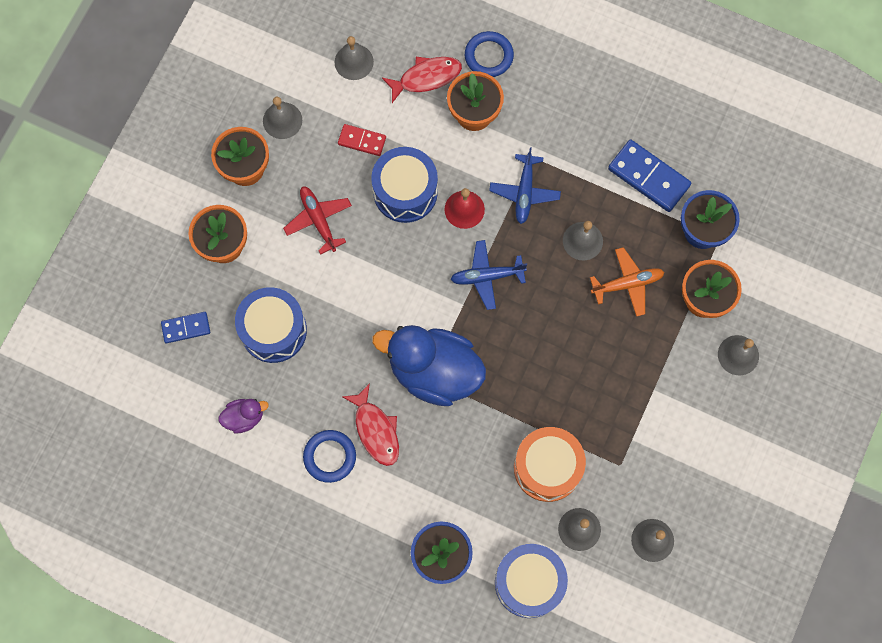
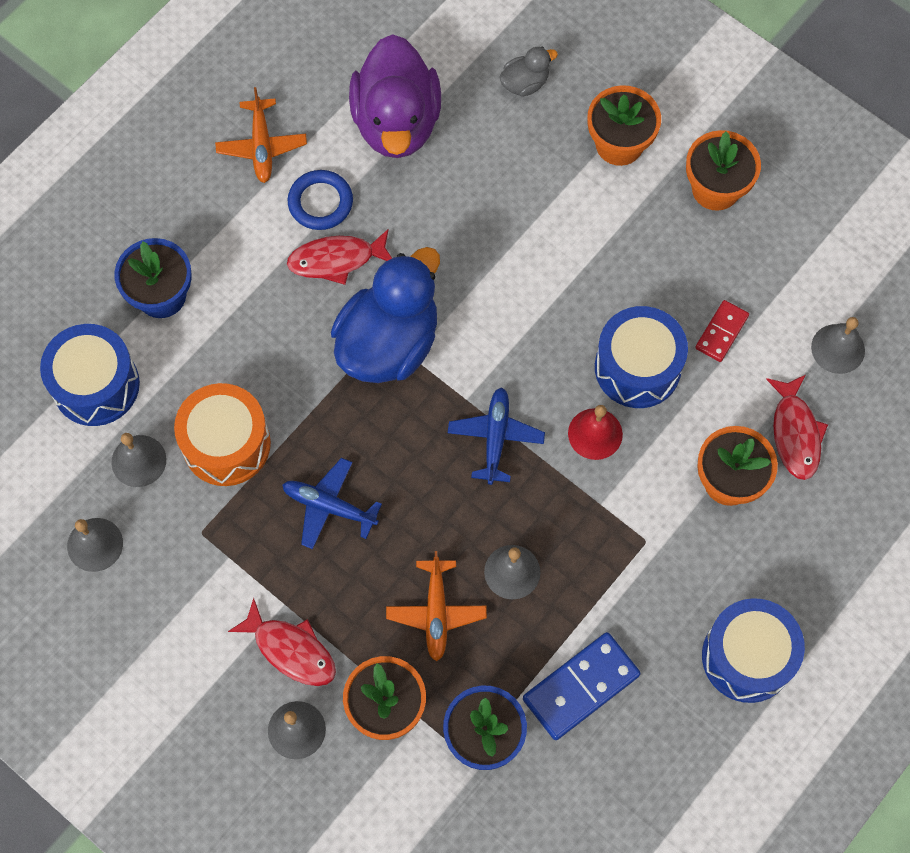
camera: 105 degrees right, 5 degrees down
(186, 328) = (525, 83): blue domino -> grey duck
(244, 417) = (396, 122): purple duck -> purple duck, size x2.24
(273, 330) = (494, 176): blue drum -> blue drum (747, 657)
(282, 120) = (772, 244): grey bell -> none
(291, 518) = (262, 146): none -> orange plane
(318, 220) = (625, 256): red plane -> none
(488, 56) = (810, 522): blue ring -> none
(524, 192) = (600, 515): blue plane -> blue plane (329, 506)
(684, 375) = (291, 650): none -> red fish

